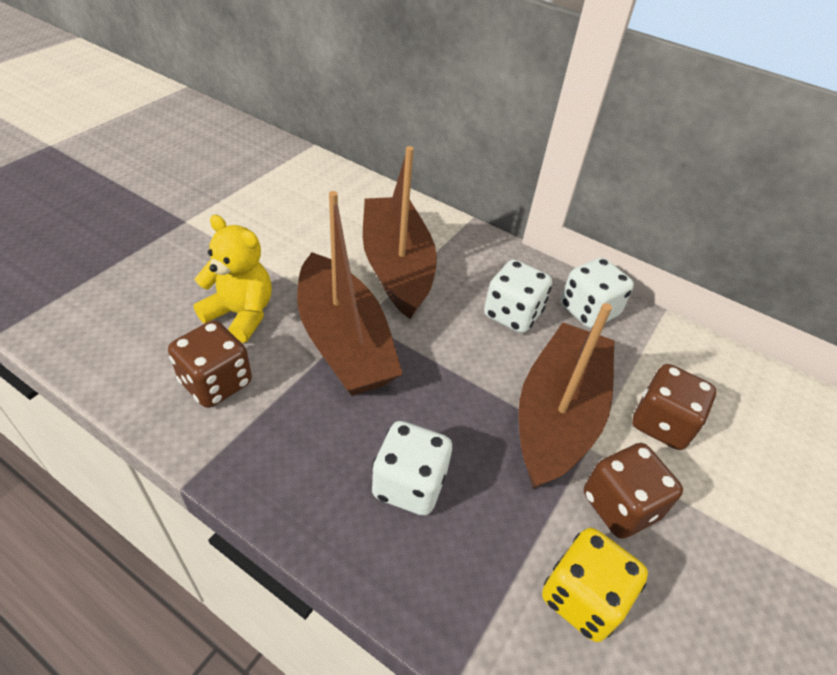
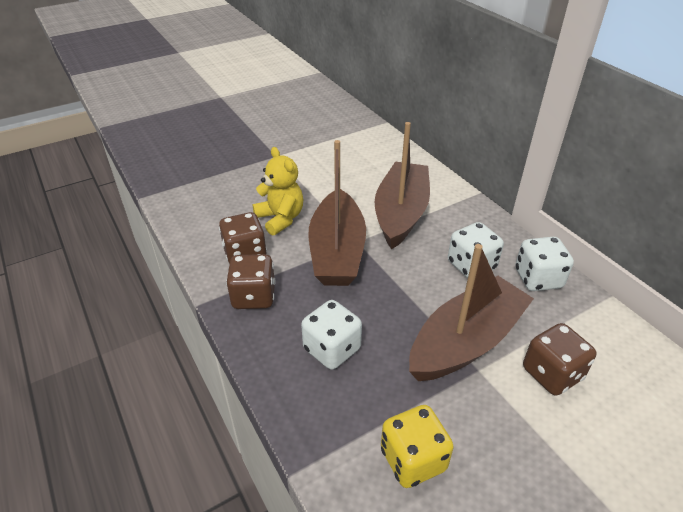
camera: 30 degrees right, 5 degrees down
(620, 506) = (479, 415): brown dice -> brown dice (254, 297)

